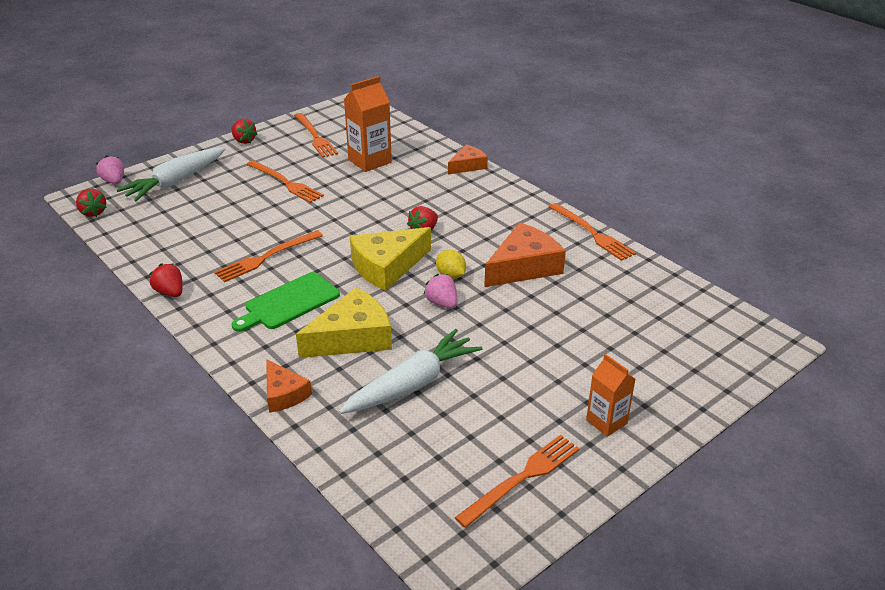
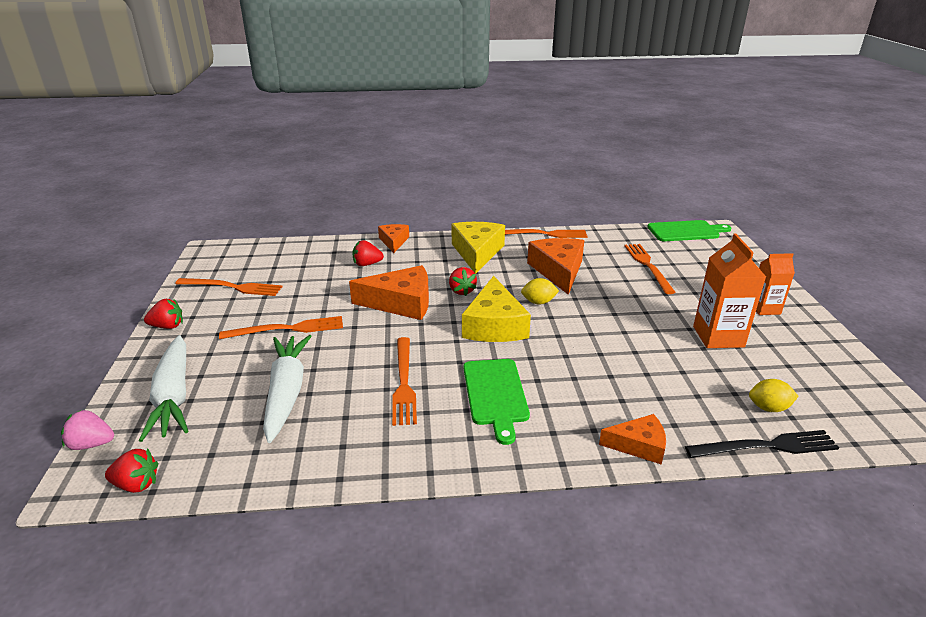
camera: 55 degrees left, 5 degrees down
(170, 292) = (393, 469): red strawberry -> red strawberry (367, 264)
(342, 468) = (766, 446): none -> black fork
(352, 337) = (582, 377): yellow cheese -> yellow cheese (477, 252)
(370, 161) = (319, 277): orange carton -> orange carton (718, 337)
(372, 211) = (401, 303): none -> orange cheese
(405, 459) = (768, 408): none -> yellow lemon
(413, 384) = (671, 370): white carrot -> white carrot (286, 392)
(442, 303) = (572, 319): pink strawberry -> none
(522, 478) = (813, 363): orange fork -> orange fork (648, 266)
(735, 321) = (686, 231): none -> green cutting board

